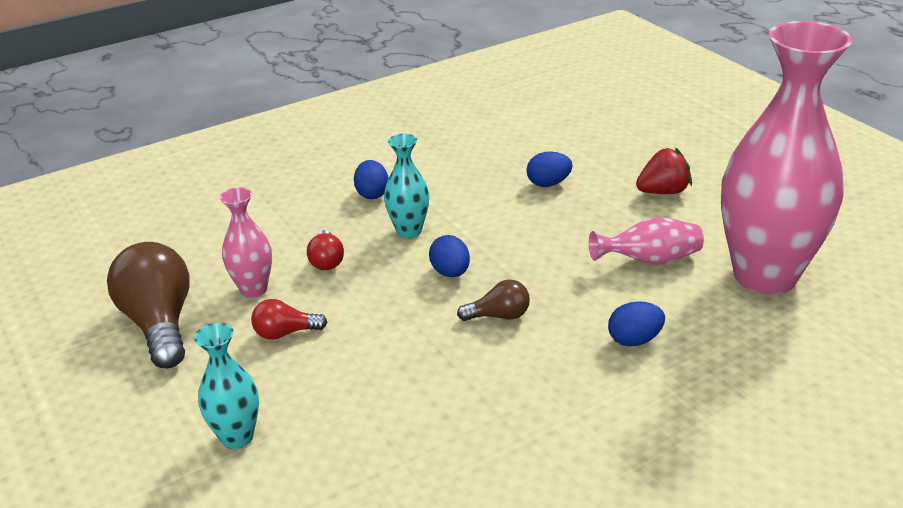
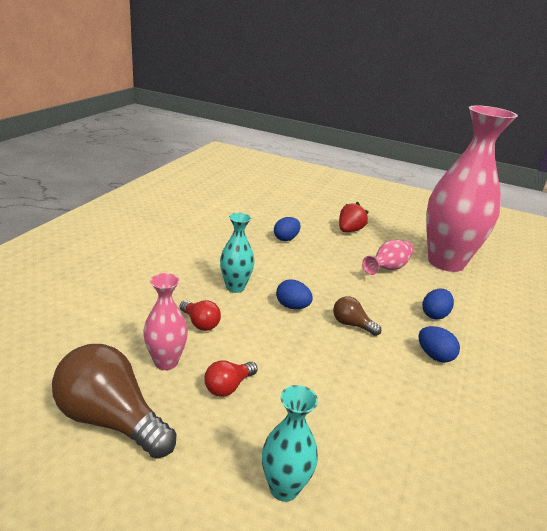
camera: 40 degrees left, 5 degrees down
(372, 194) = (182, 269): blue egg -> blue egg (434, 356)
(499, 316) = (352, 325): brown light bulb -> brown light bulb turned 105 degrees counterclockwise

